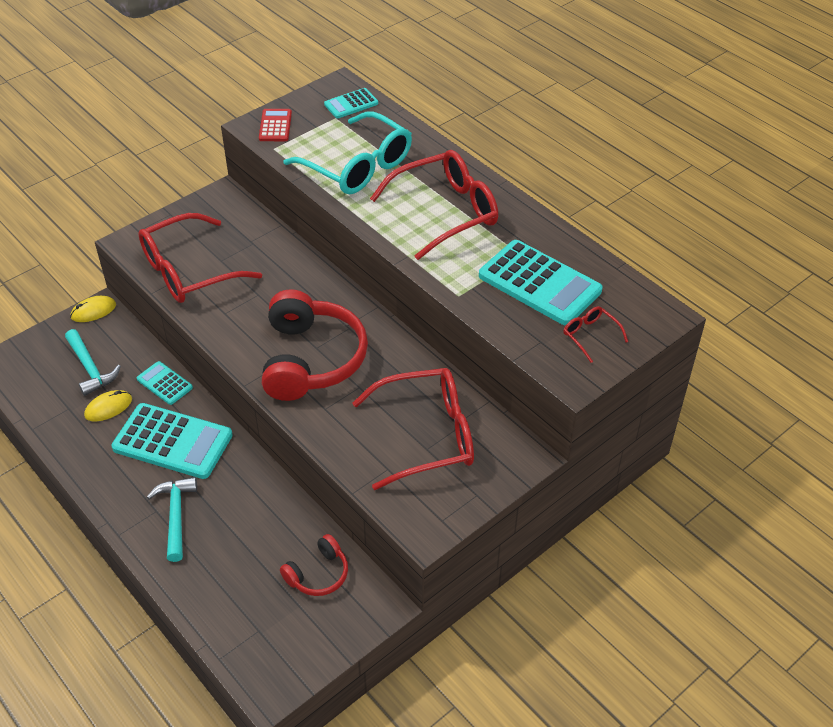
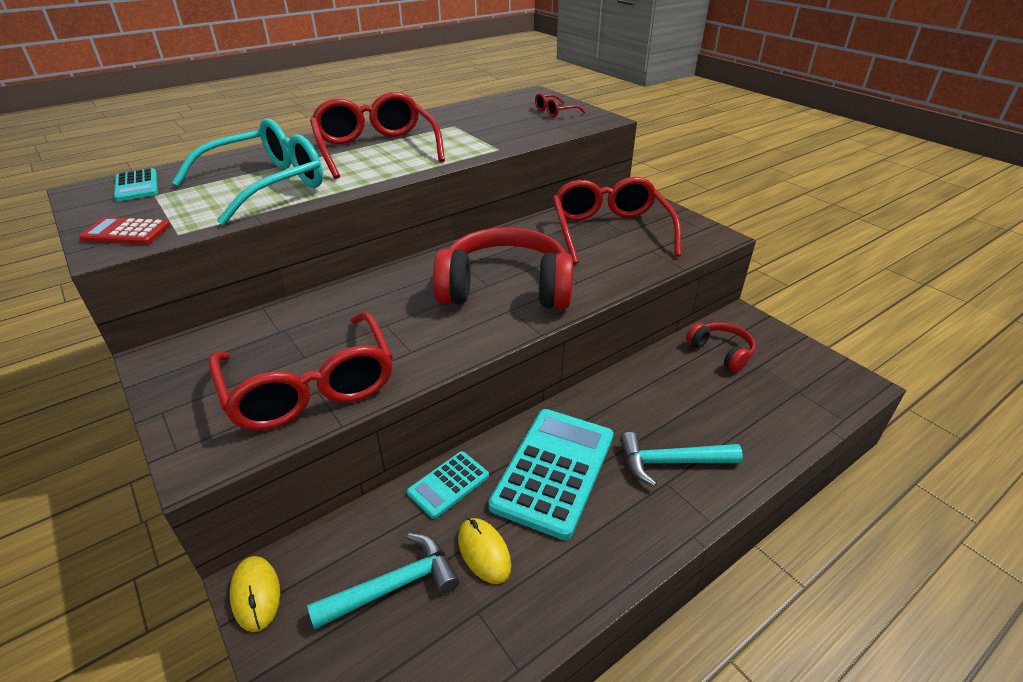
camera: 85 degrees left, 10 degrees down
(539, 283) = (491, 122): turquoise calculator -> none

